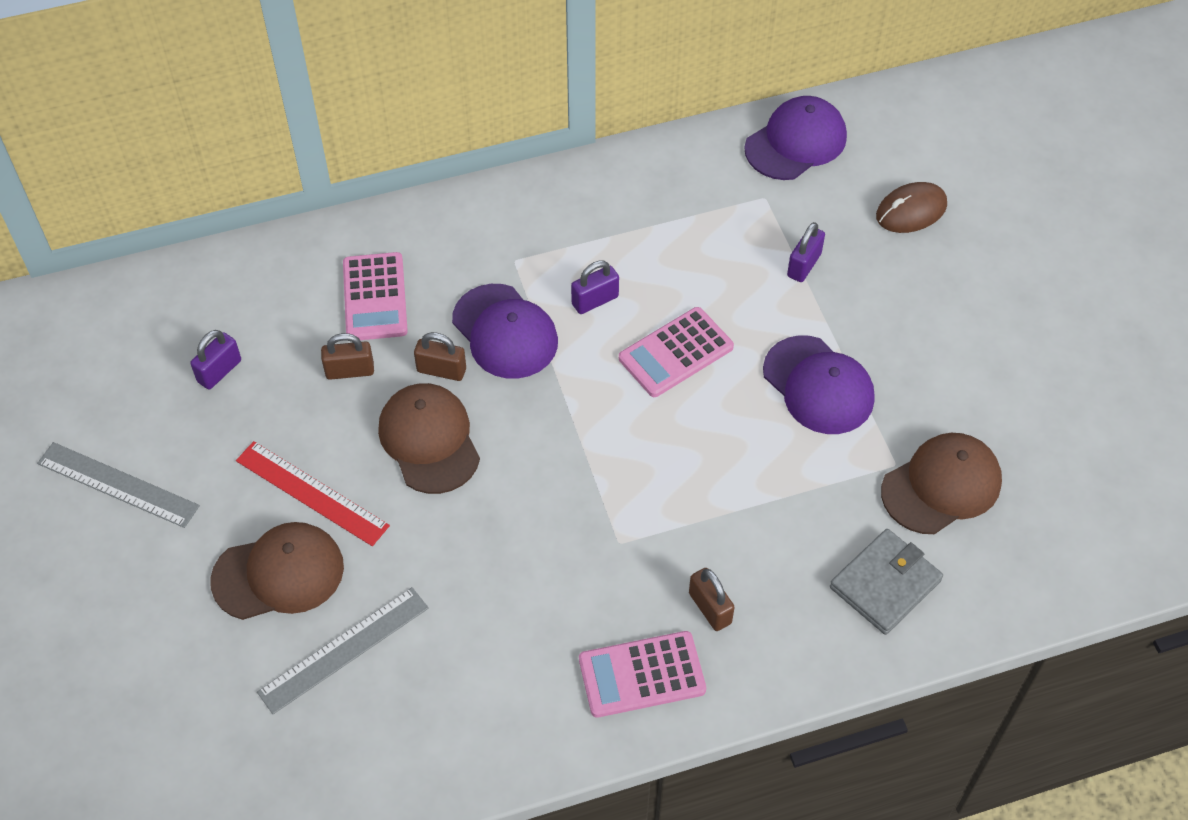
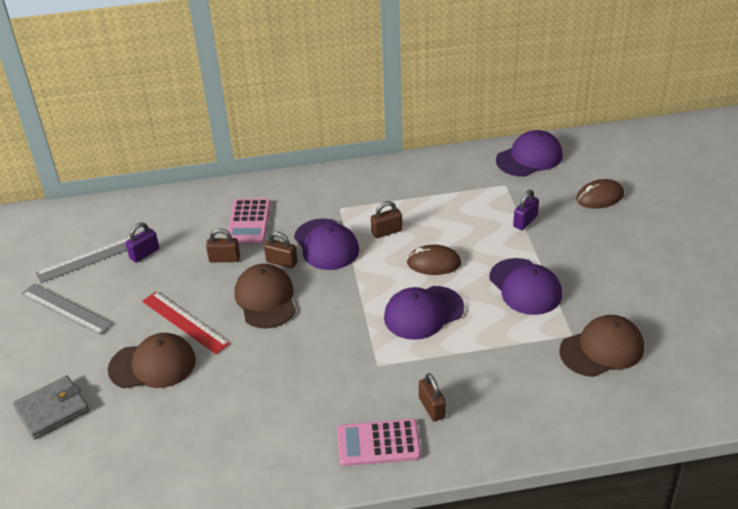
camera: 10 degrees right, 15 degrees down
(344, 650) = (184, 411): grey ruler -> grey ruler (89, 258)
(595, 300) = (386, 232): purple padlock -> brown padlock
(673, 445) = (423, 313): none -> purple cap
(676, 353) = (434, 263): pink calculator -> brown mouse
(885, 584) = (555, 403): grey wallet -> grey wallet (52, 410)

